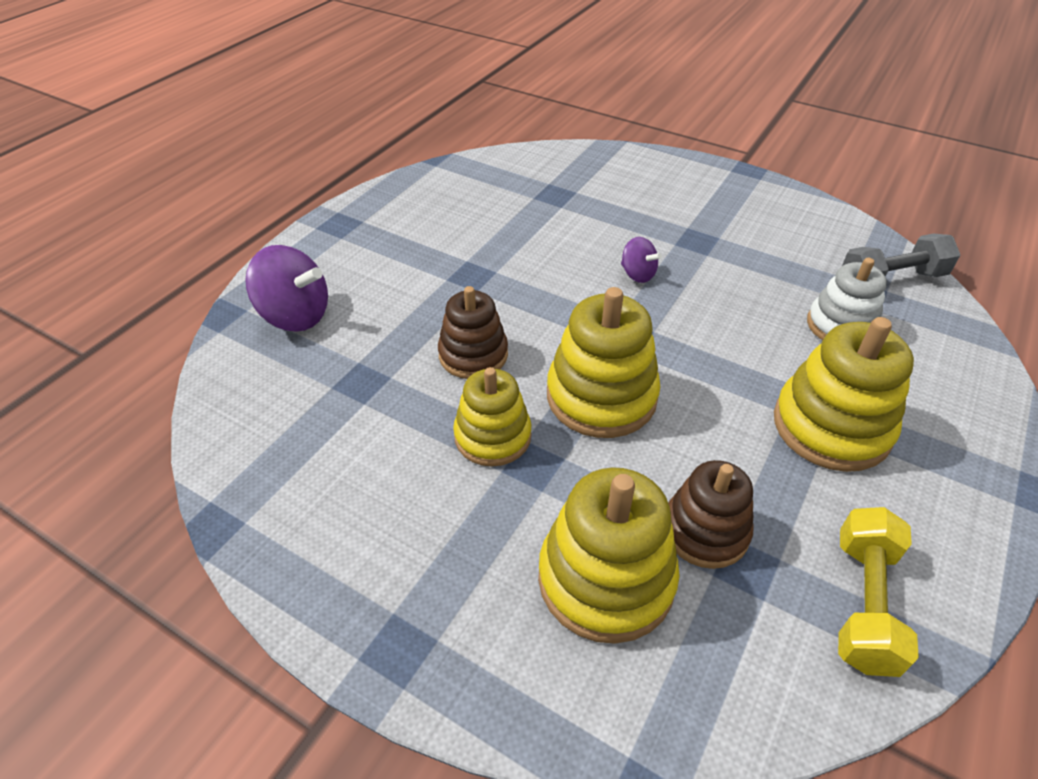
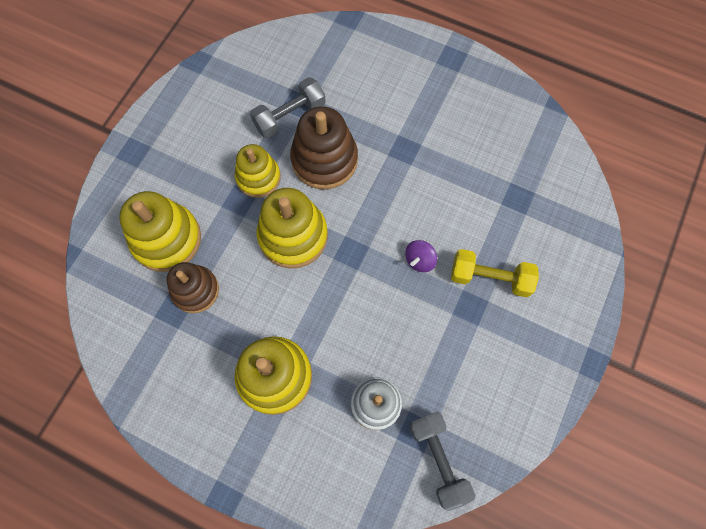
camera: 85 degrees right, 25 degrees up
(295, 316) = (351, 56): purple spinning top -> none
(383, 392) = (290, 116): none -> grey dumbbell
(473, 355) = (324, 160): brown stacking toy -> brown stacking toy, size x1.51
(863, 603) = (151, 368): yellow dumbbell -> yellow dumbbell (490, 278)

